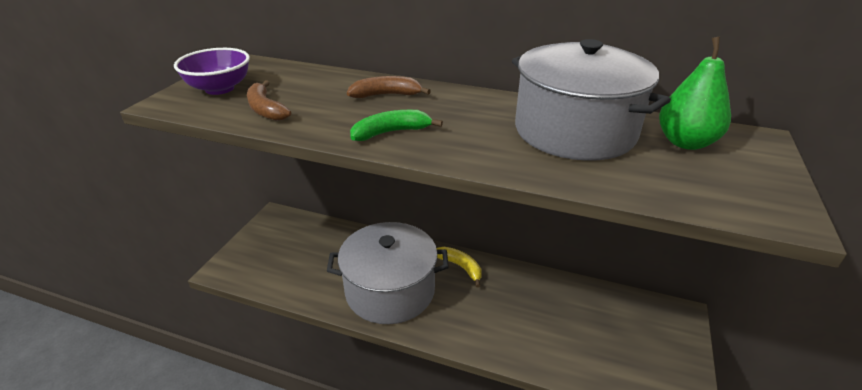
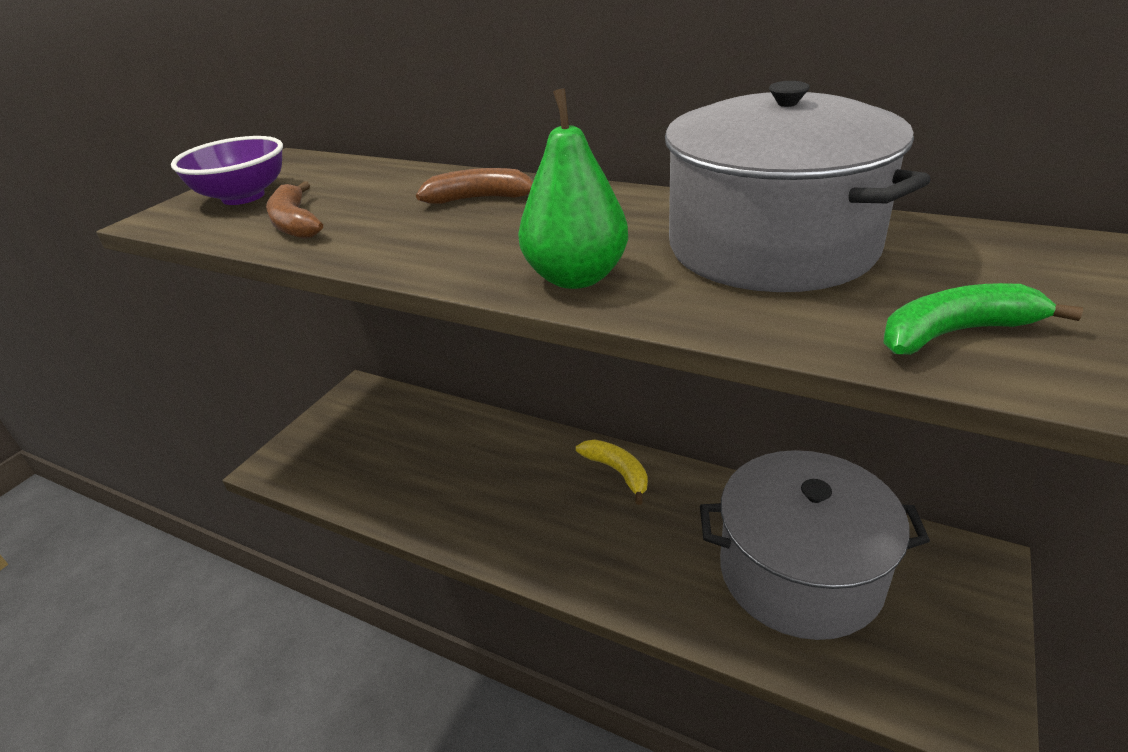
camera: 10 degrees right, 0 degrees up
(390, 291) = (504, 505): grey pot -> grey pot (800, 573)
(391, 132) = (468, 253): green banana -> green banana (956, 333)
(685, 142) = (970, 261): green pear -> green pear (576, 277)

